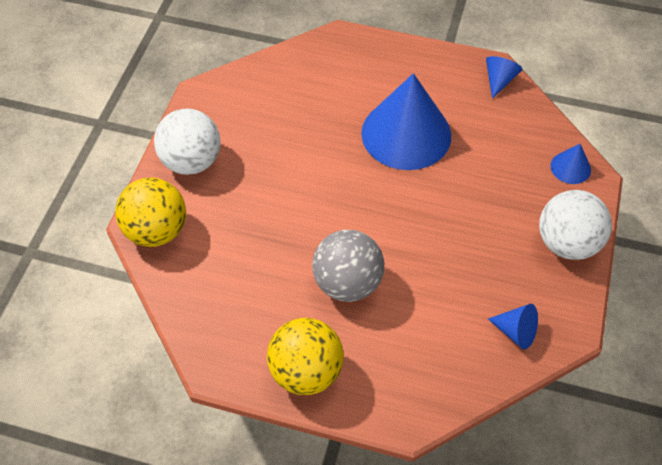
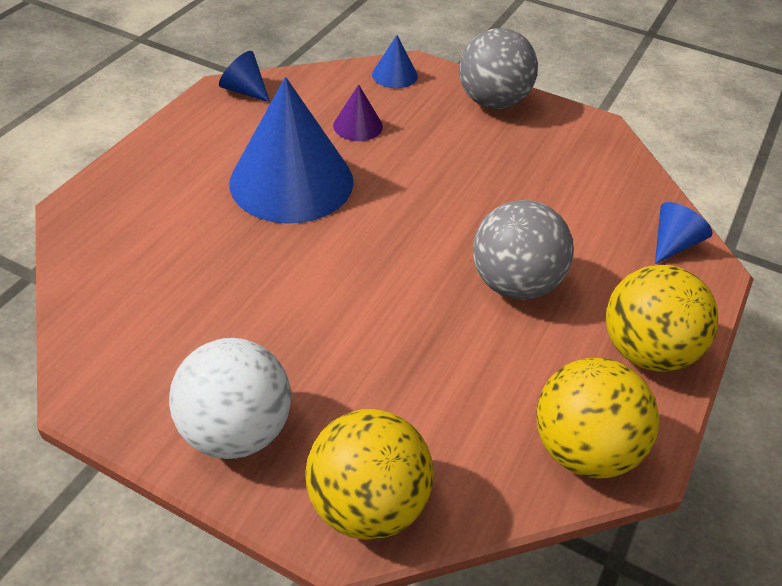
camera: 80 degrees left, 10 degrees down
(214, 335) = (583, 449): none -> yellow ball
(488, 157) = (358, 126): none -> purple cone
(516, 332) = (599, 162): blue cone -> blue cone (673, 244)
(567, 243) = (493, 102): white ball -> grey ball

